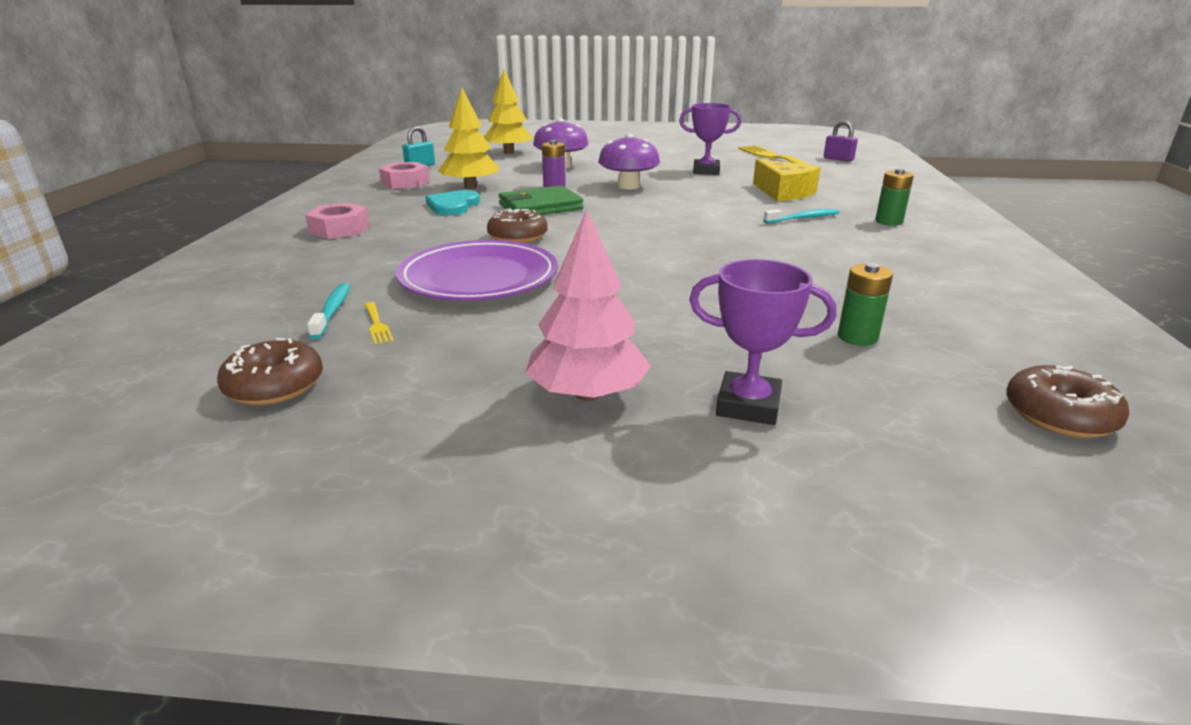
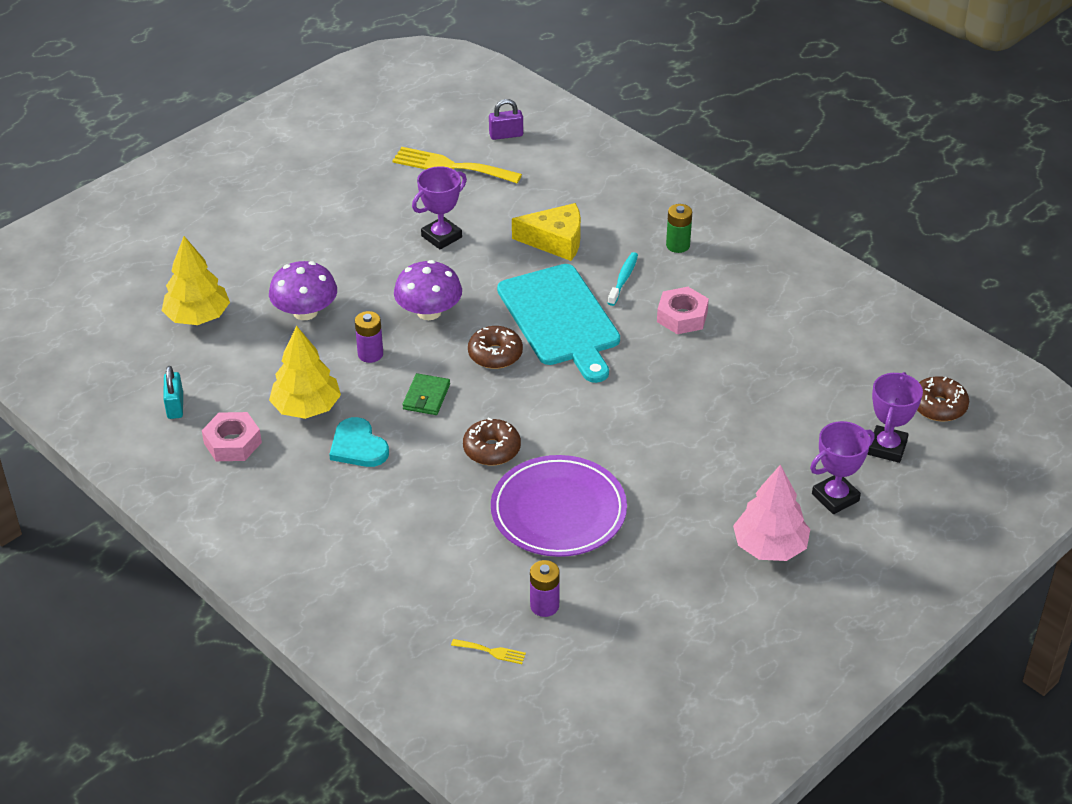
camera: 50 degrees left, 15 degrees up
(275, 386) = (640, 665): brown donut -> brown donut (495, 354)
(332, 311) = (544, 606): turquoise toothbrush -> purple battery
(339, 229) = (349, 542): pink nut -> pink nut (682, 316)
(377, 325) = (592, 593): yellow fork -> yellow fork (491, 651)
(540, 207) = (426, 397): green wallet -> green wallet, size x0.63
(709, 215) = (560, 319): none -> turquoise cutting board
(857, 337) = (813, 406): green battery -> none
(904, 408) = (887, 448): none -> purple trophy

